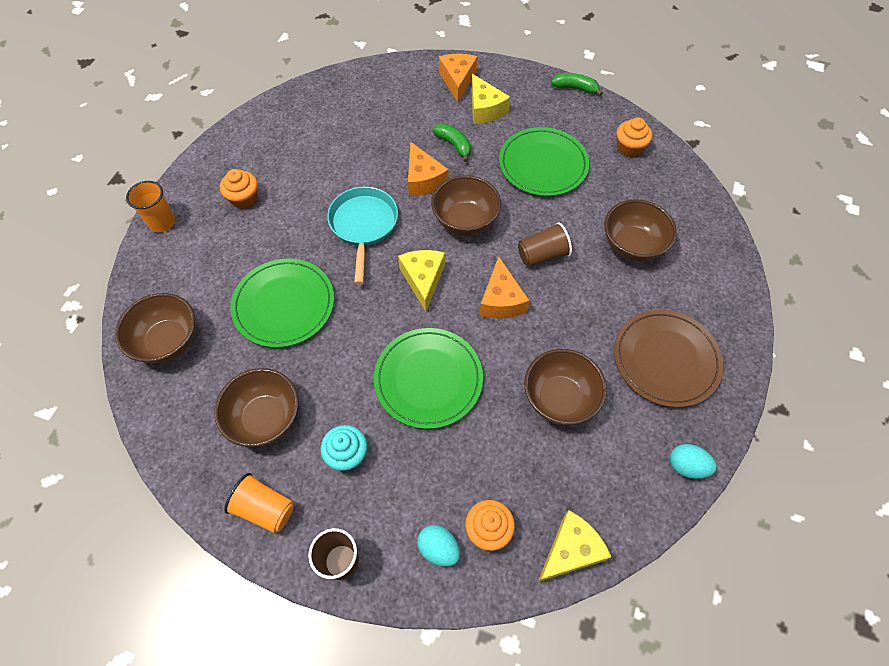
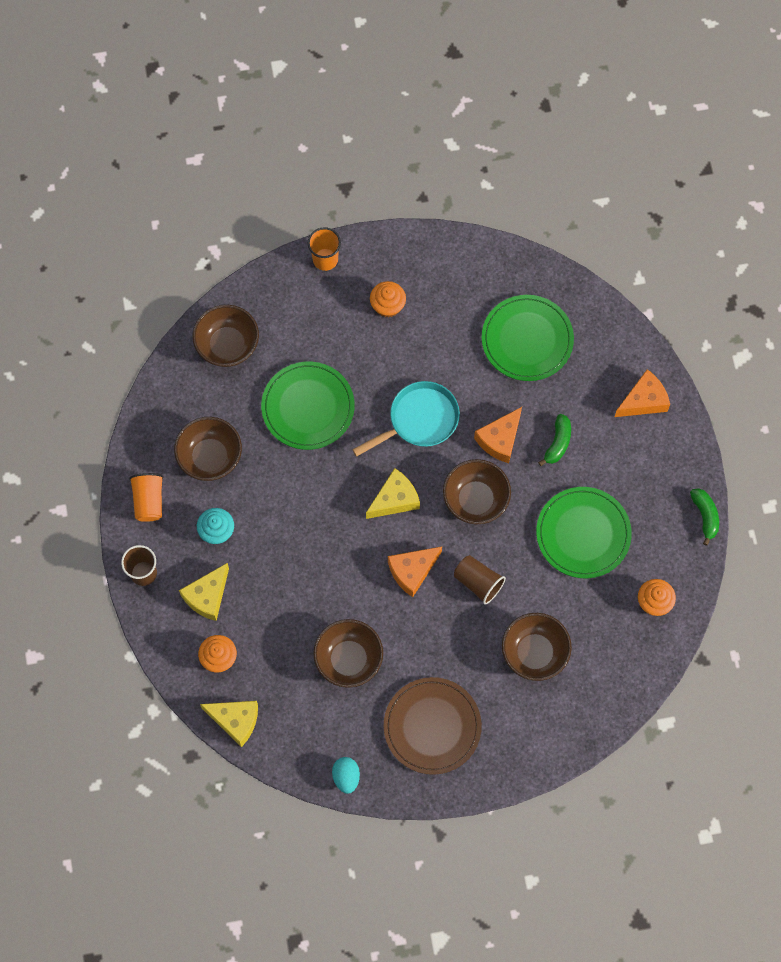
camera: 60 degrees right, 10 degrees up
(428, 379) = (308, 554): green plate -> green plate (527, 339)
(438, 548) = (187, 631): turquoise egg -> none
(485, 109) = (621, 446): yellow cheese -> yellow cheese (207, 596)

